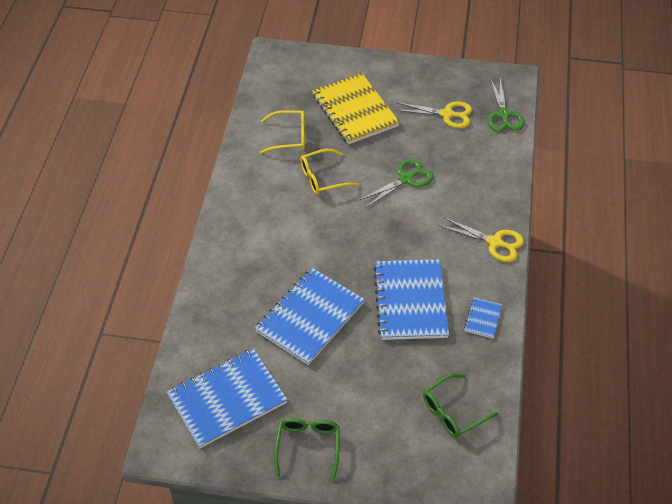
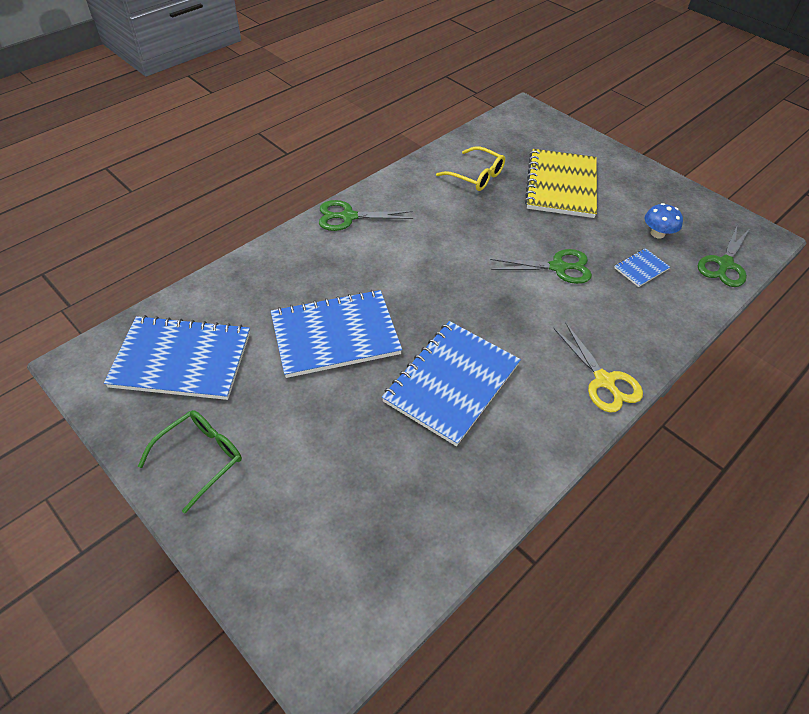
camera: 35 degrees right, 0 degrees up
(230, 225) = (348, 217): none -> green scissors
(323, 178) = (474, 223): yellow glasses -> none
(447, 114) = (657, 233): yellow scissors -> blue mushroom
(453, 411) = (385, 533): green glasses -> none
(483, 318) = (517, 452): blue notebook -> blue notebook (641, 268)

